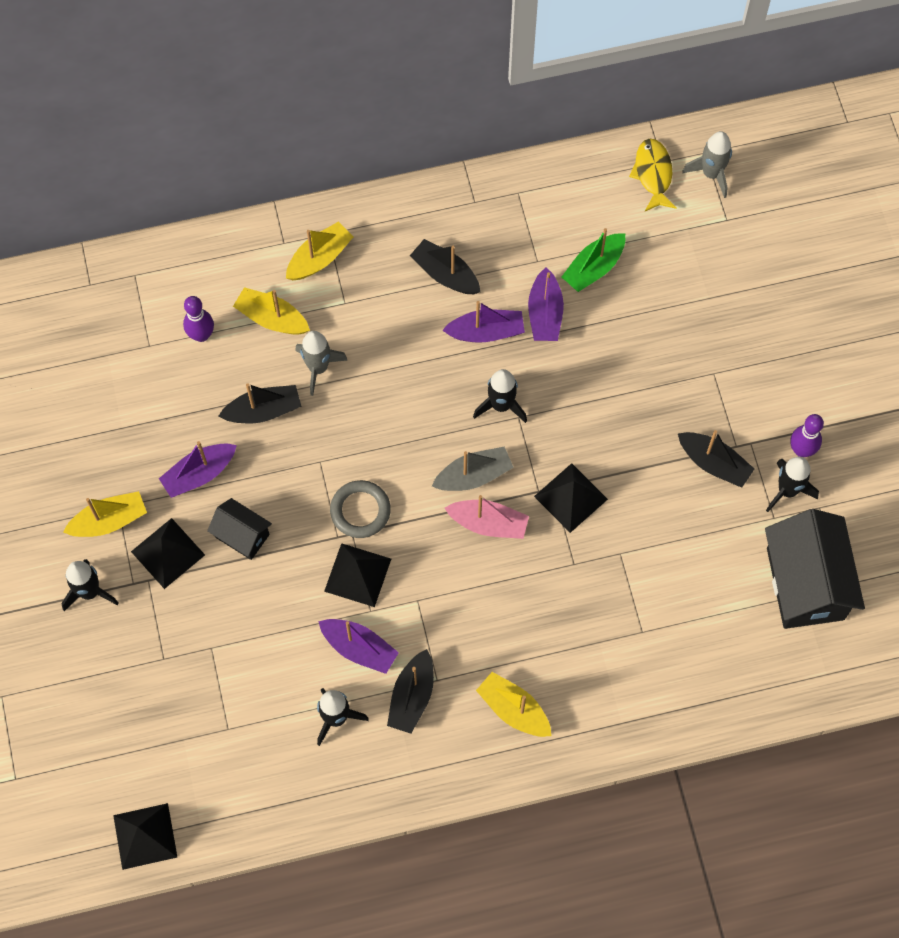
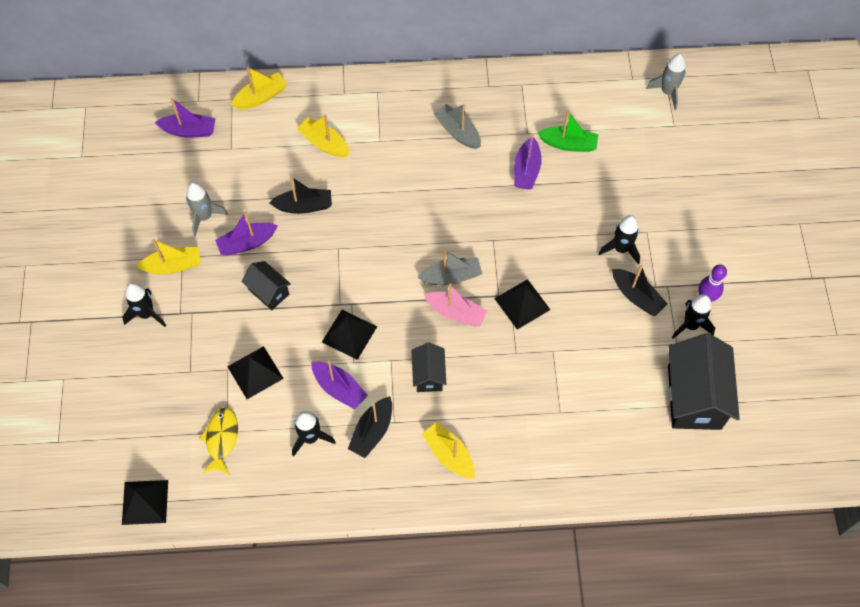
camera: 10 degrees right, 5 degrees down
(168, 553) = (211, 295): black pyramid -> black pyramid (255, 372)
(201, 335) = (270, 147): purple bowling pin -> none
(318, 368) = (351, 182): grey rocket -> grey rocket (204, 217)
(319, 258) = (368, 107): yellow boat -> yellow boat (261, 97)
(360, 511) = (361, 288): grey ring -> none
(445, 274) = (457, 132): black boat -> grey boat
(469, 611) = (428, 375): none -> black house
(486, 332) = (480, 176): purple boat -> purple boat (189, 131)
(501, 405) = (481, 229): black rocket -> black rocket (621, 249)
(593, 268) = (568, 144): green boat -> green boat turned 135 degrees counterclockwise
(653, 174) = (624, 86): yellow fish -> yellow fish (221, 439)

